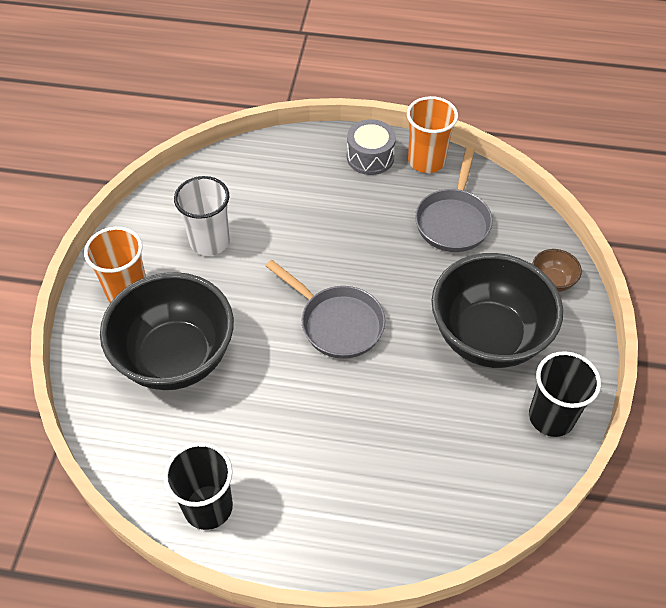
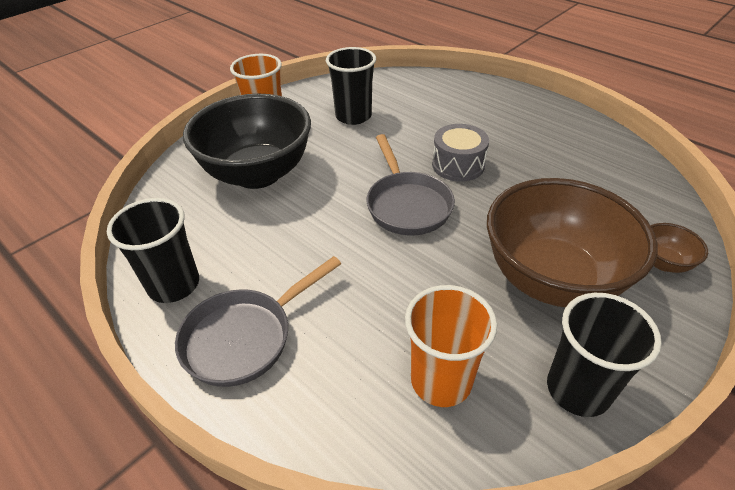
camera: 35 degrees right, 10 degrees down
(209, 241) = (353, 116): white cup -> black cup
(370, 157) = (532, 110): grey drum -> grey drum (458, 165)
(426, 161) = (585, 128): orange cup -> orange cup (441, 380)
(453, 220) = (581, 175): grey pan -> grey pan (245, 337)
(488, 337) = (551, 279): black bowl -> brown bowl

